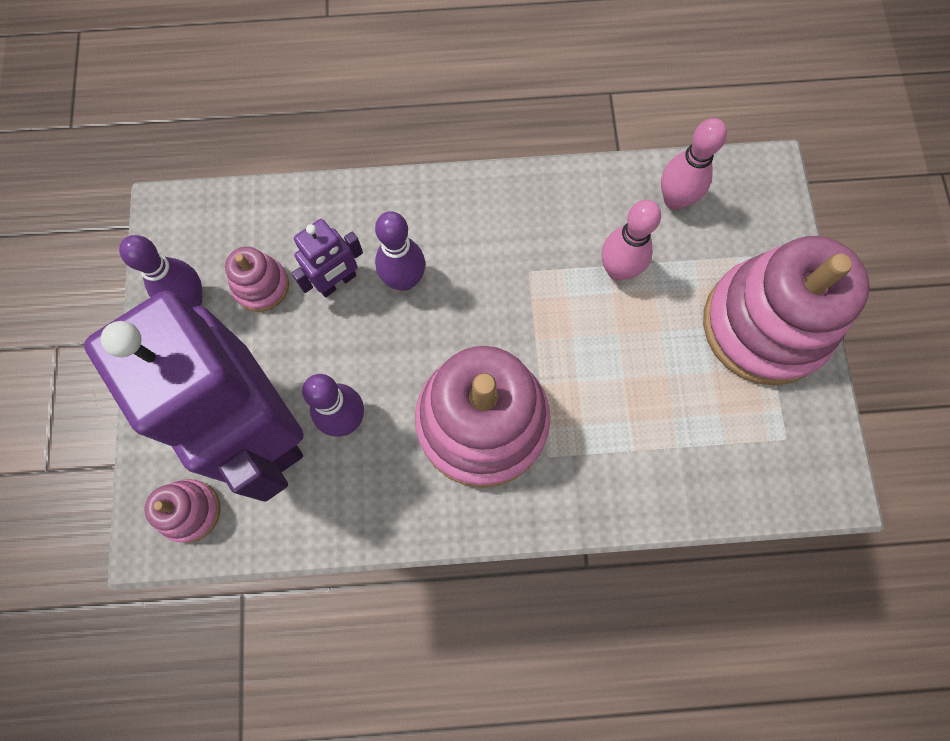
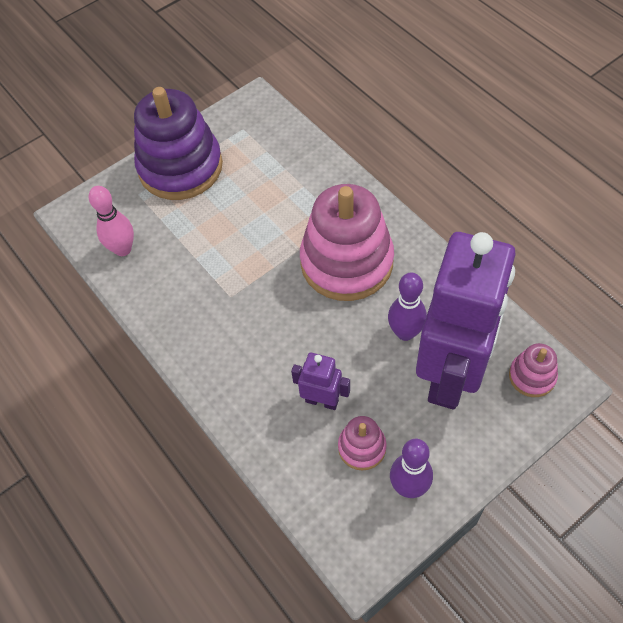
camera: 120 degrees left, 15 degrees down
(404, 280) = (289, 361): purple bowling pin -> none
(618, 270) = (195, 251): pink bowling pin -> none
(764, 325) = (180, 167): pink stacking toy -> purple stacking toy

